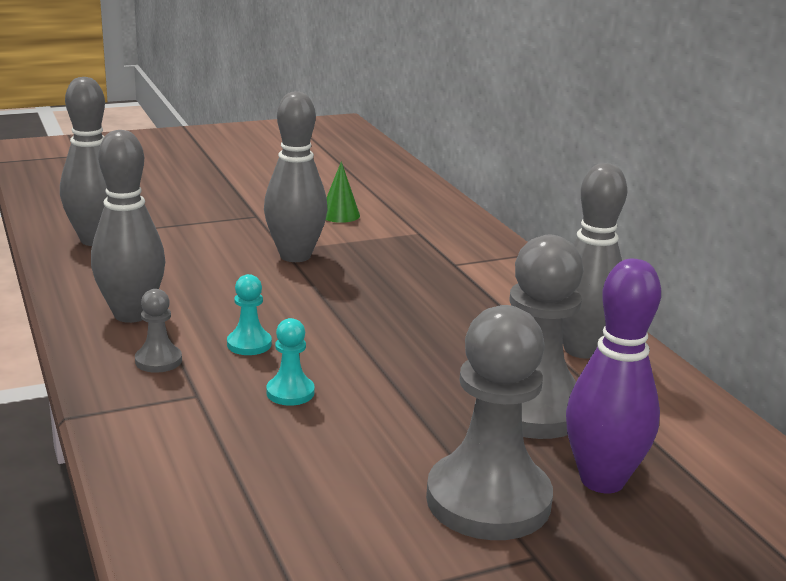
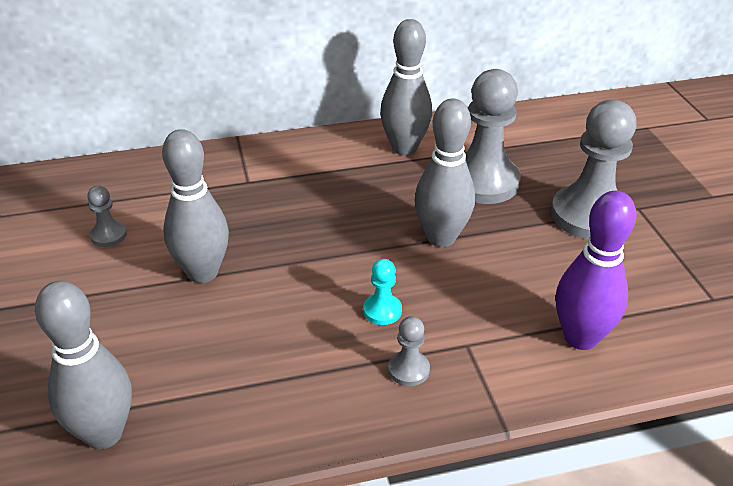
camera: 80 degrees left, 15 degrees up
(131, 314) = (312, 392): grey bowling pin -> grey bowling pin (441, 238)
(290, 392) = (463, 291): turquoise pawn -> none
(339, 215) = (108, 235): green cone -> grey pawn
(602, 480) = (561, 171): purple bowling pin -> purple bowling pin (580, 338)

